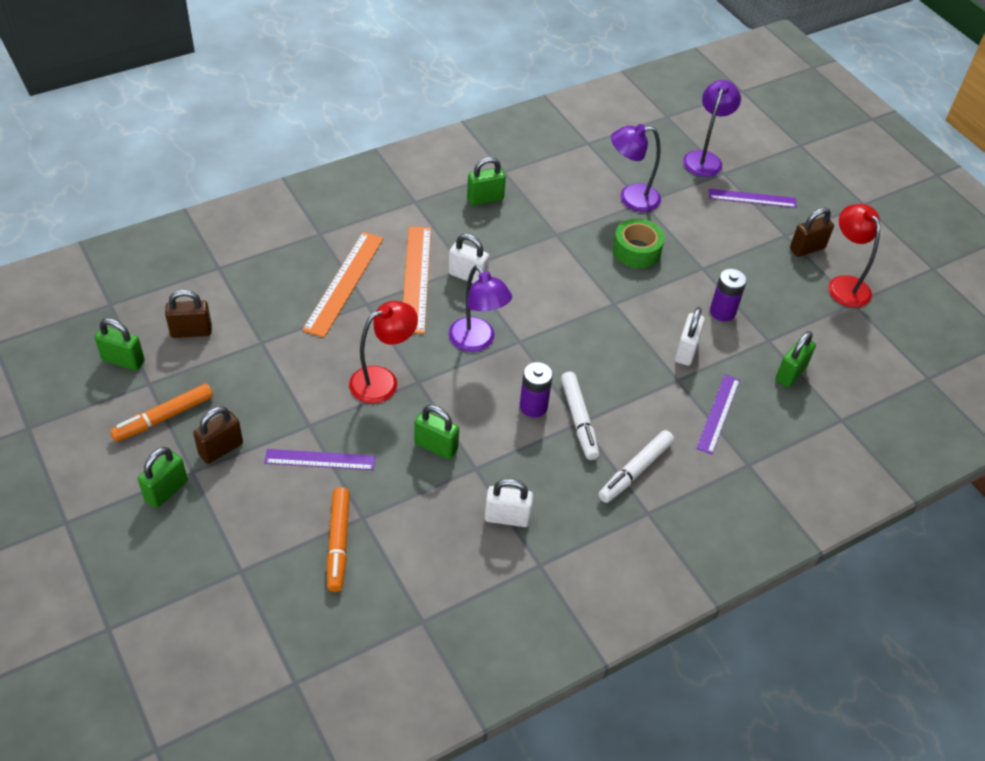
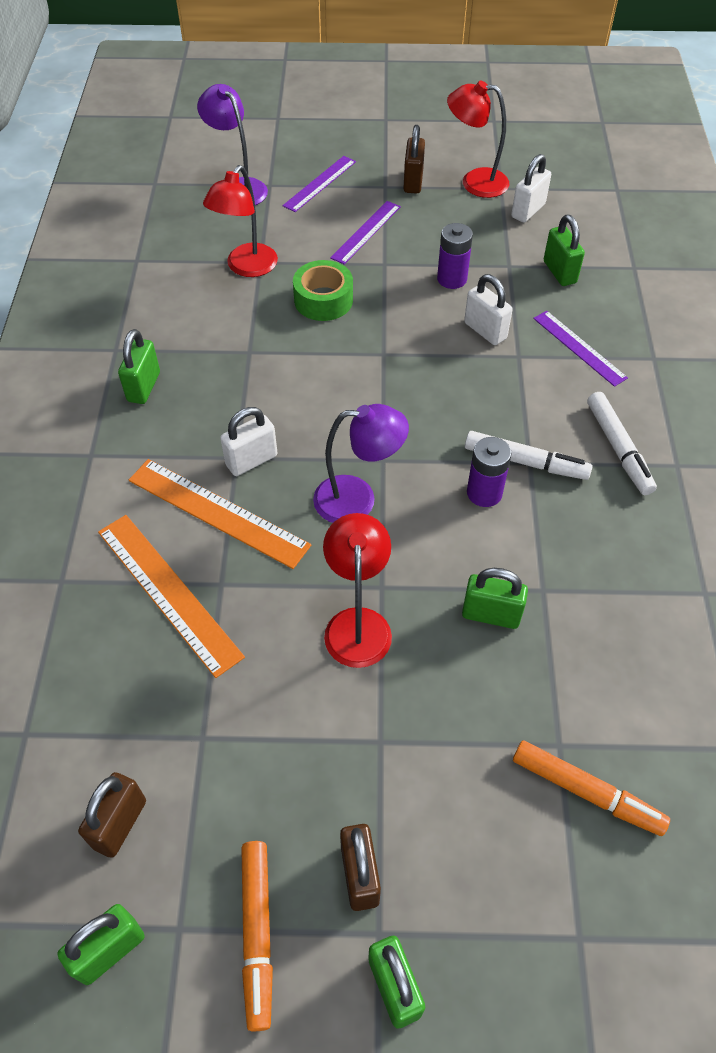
camera: 55 degrees left, 5 degrees up
(320, 459) = (444, 754): purple ruler -> purple ruler (366, 232)
(436, 446) = (491, 615): green padlock -> green padlock turned 45 degrees clockwise
(507, 518) = (628, 593): white padlock -> white padlock (528, 211)
(631, 198) = (246, 267): purple lamp -> red lamp

